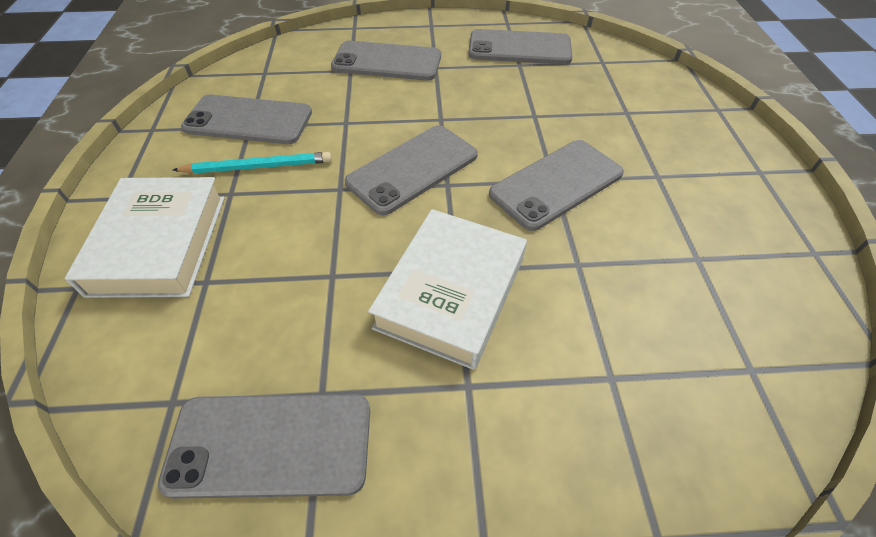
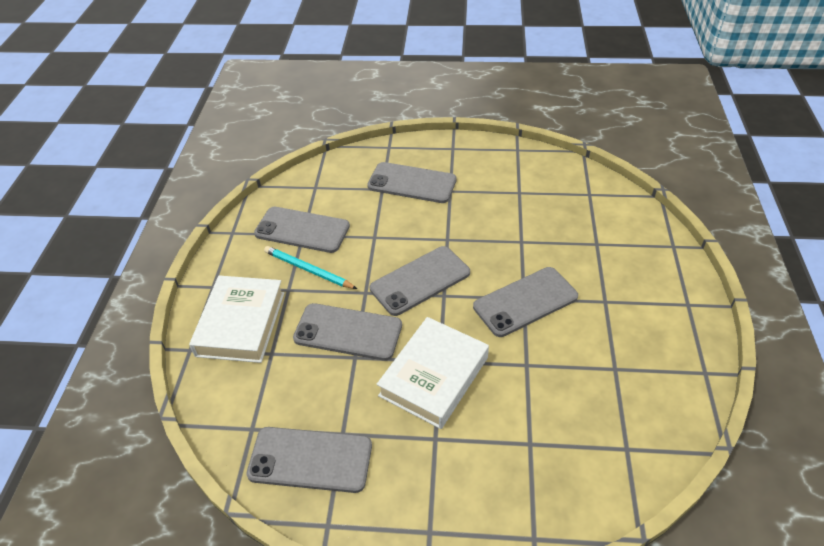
camera: 10 degrees right, 5 degrees down
(258, 166) = (308, 270): turquoise pencil -> turquoise pencil turned 150 degrees counterclockwise
(519, 48) = (522, 176): grey phone -> grey phone (348, 332)

